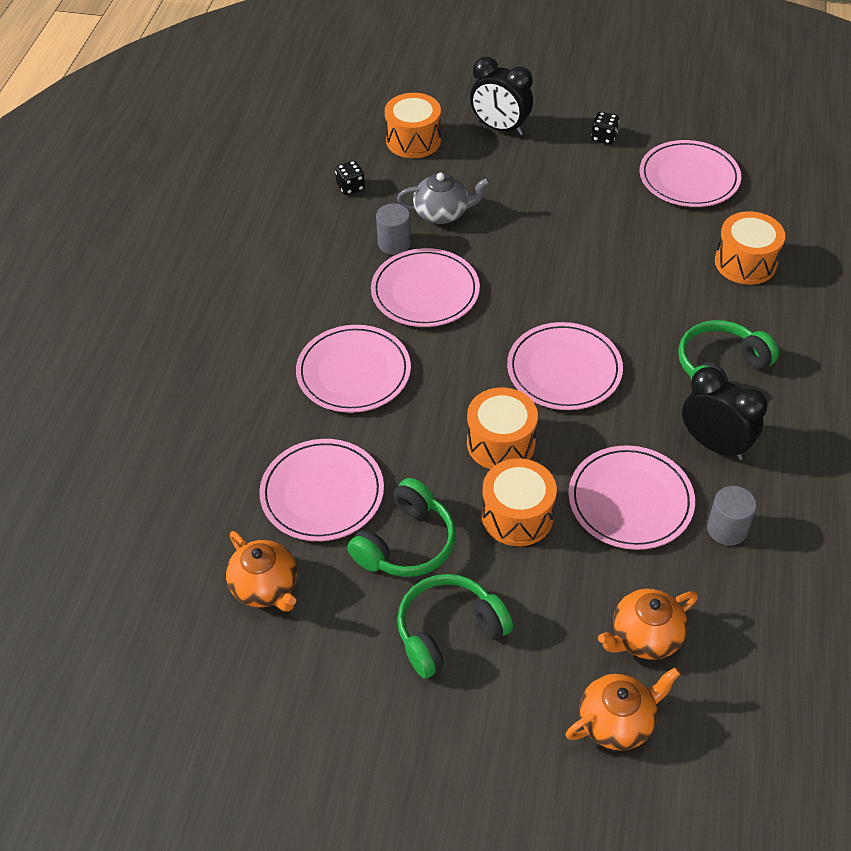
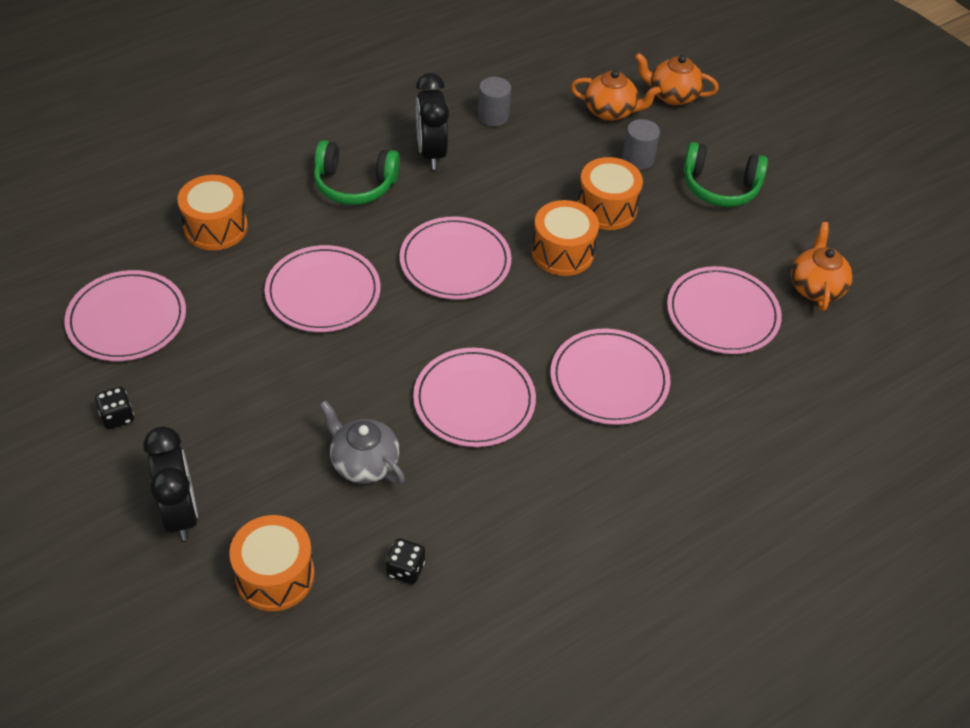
camera: 140 degrees left, 0 degrees up
(394, 244) = (443, 468): grey cylinder -> grey cylinder (637, 159)
(406, 543) = (696, 245): green headphones -> none
(630, 500) = (526, 166): pink plate -> pink plate (323, 292)

